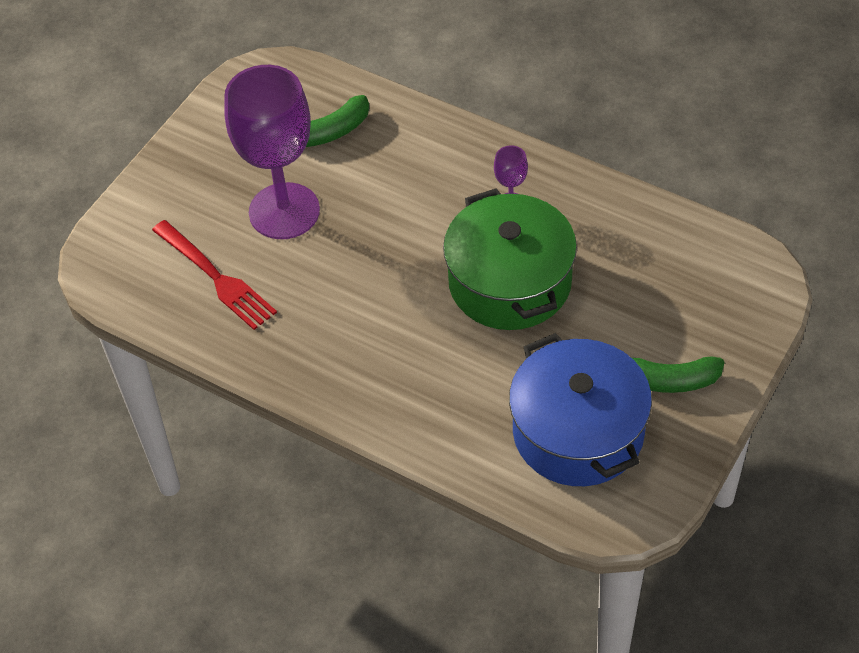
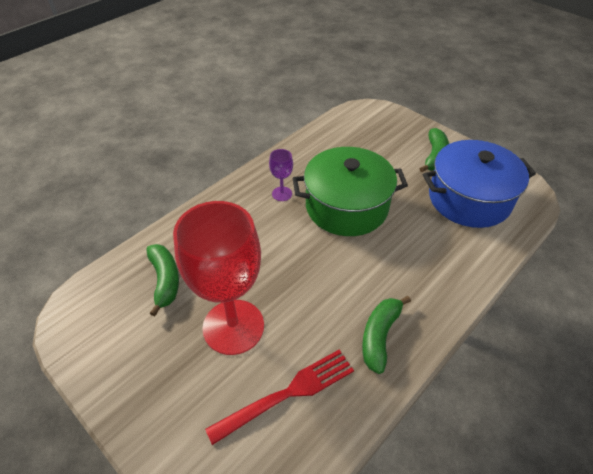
camera: 80 degrees left, 5 degrees down
(284, 211) = (233, 326): purple goblet -> red goblet
(305, 348) = (379, 335): none -> green banana

